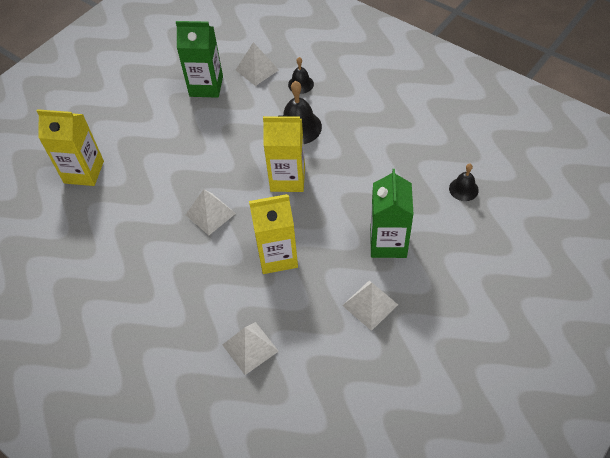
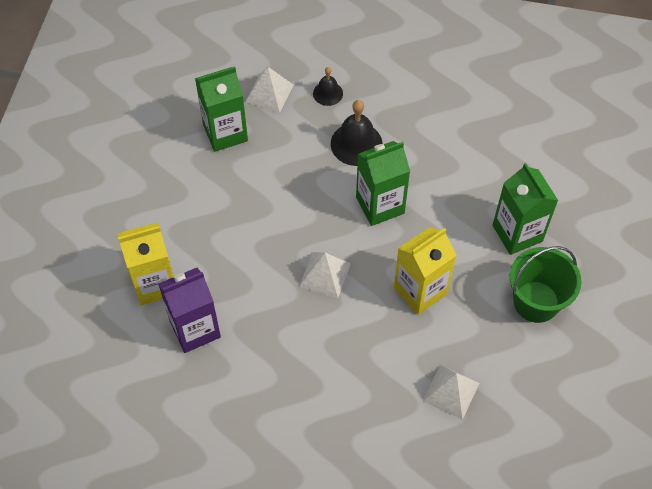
camera: 30 degrees left, 5 degrees up
(89, 215) = (195, 329): none -> purple carton
(287, 178) = (380, 205): yellow carton -> green carton
(370, 305) = (536, 302): white pyramid -> green bucket
(463, 189) = (556, 150): black bell -> none

